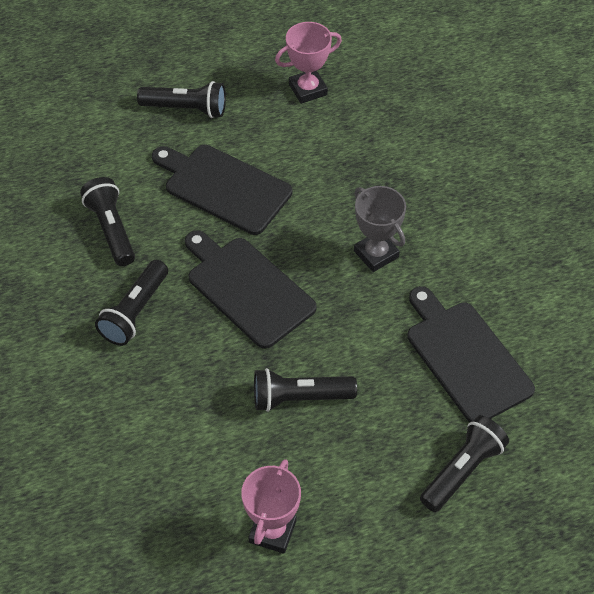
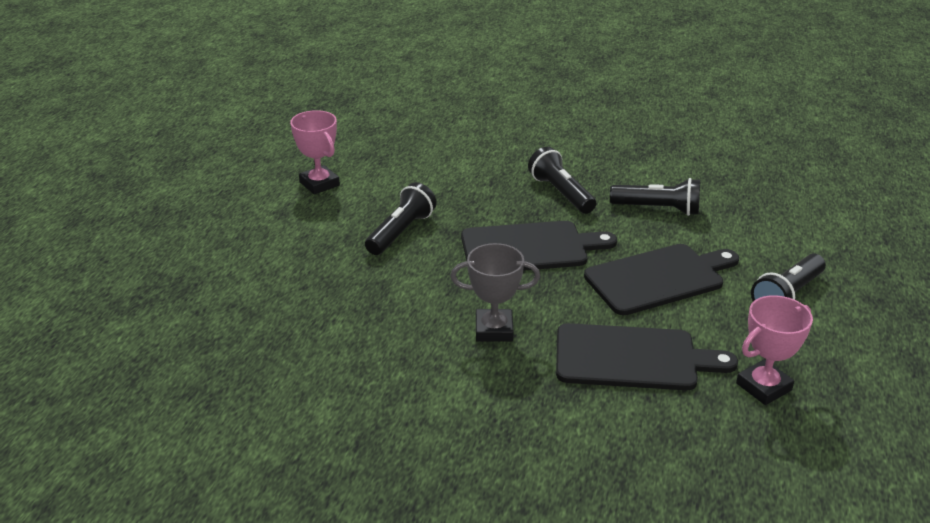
camera: 125 degrees right, 20 degrees down
(308, 89) = (763, 387): pink trophy -> pink trophy turned 45 degrees clockwise
(462, 471) = (247, 276): black flashlight -> none
(465, 357) = (332, 327): black cutting board -> black cutting board (632, 358)

